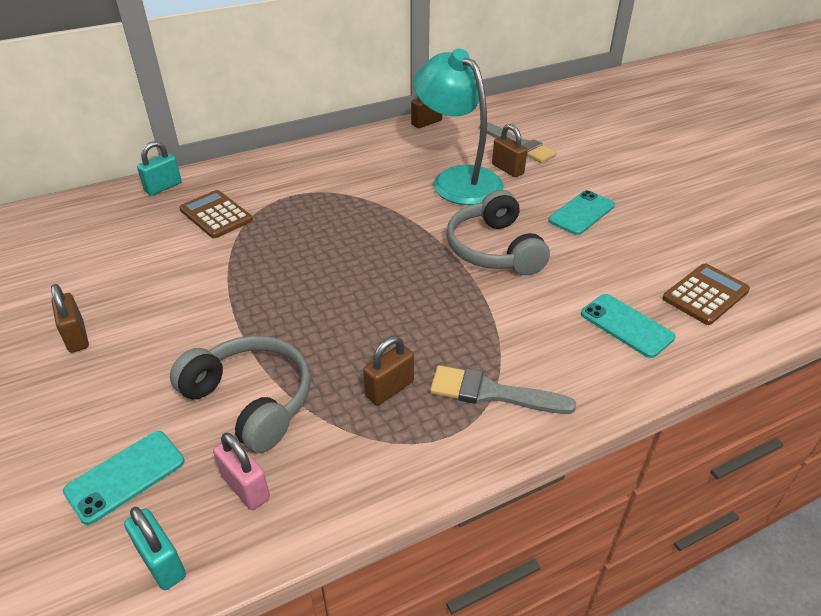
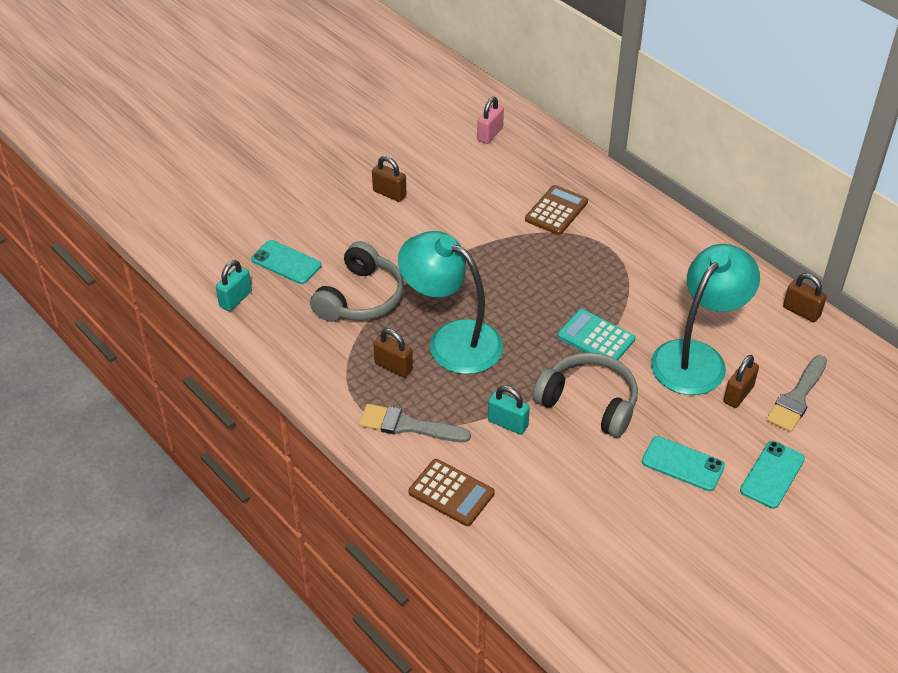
camera: 75 degrees right, 5 degrees up
(76, 337) = (389, 193): brown padlock -> brown padlock turned 75 degrees clockwise
(163, 187) = (580, 166): turquoise padlock -> turquoise padlock (508, 423)
(245, 487) = (292, 317): pink padlock -> pink padlock (490, 134)
(368, 328) = (452, 340): none -> turquoise lamp
(410, 227) = (596, 338): none -> turquoise calculator
(492, 393) = (408, 426): grey brush -> grey brush turned 75 degrees counterclockwise
(494, 249) = (589, 402): grey headphones -> grey headphones turned 60 degrees clockwise
(626, 325) = (517, 507): turquoise phone -> turquoise phone (772, 475)
(705, 294) = (586, 568): brown calculator -> brown calculator (451, 493)

